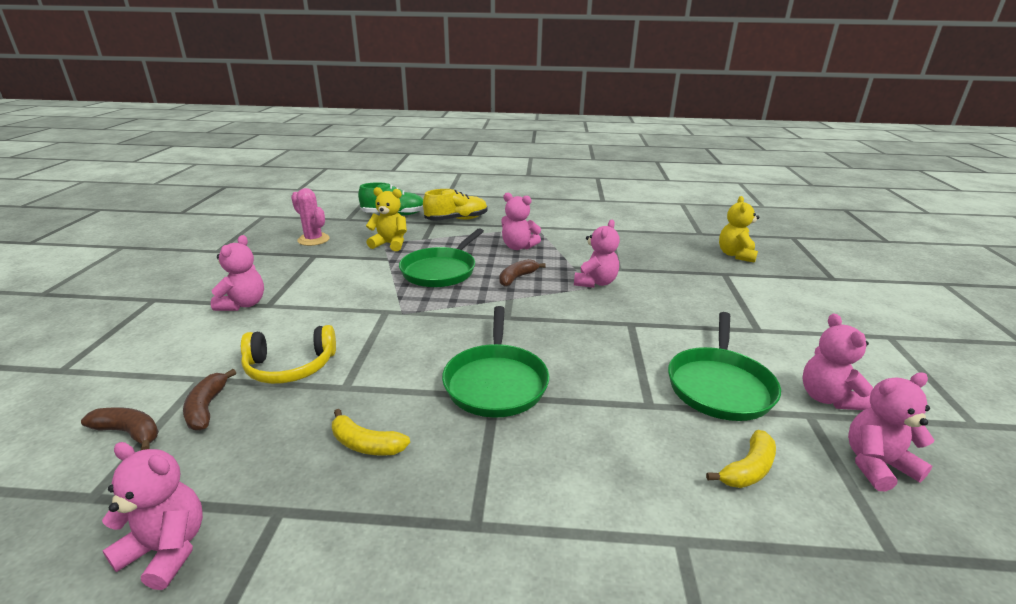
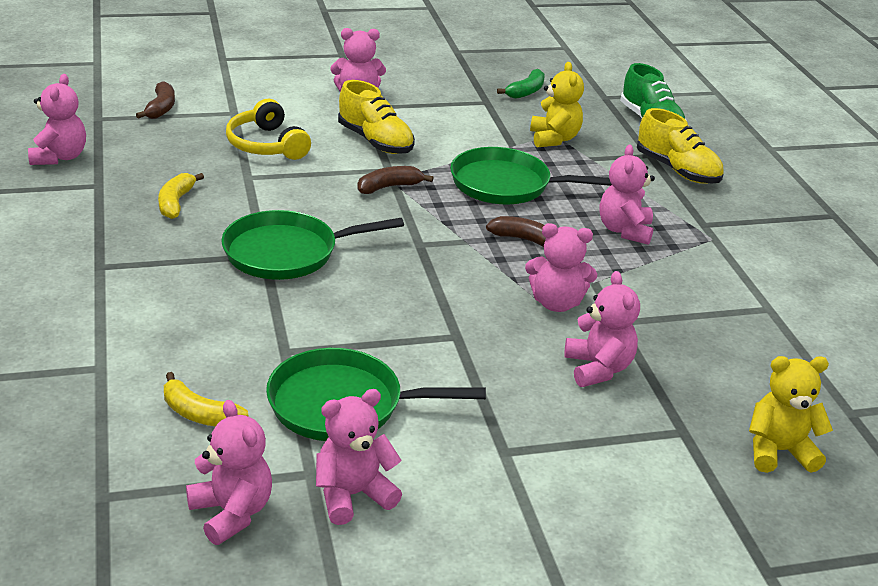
camera: 70 degrees right, 5 degrees up
(206, 408) = (198, 126): brown banana -> brown banana (389, 187)
(313, 240) = (526, 91): pink cactus -> green banana
(335, 309) = (375, 141): none -> yellow shoe
(667, 284) = (598, 368): none -> pink teddy bear

